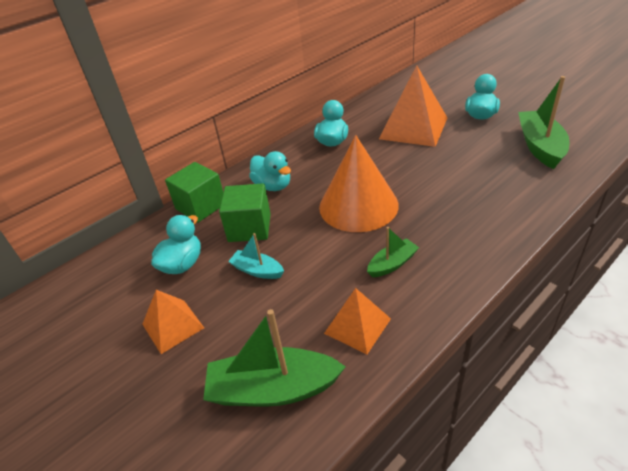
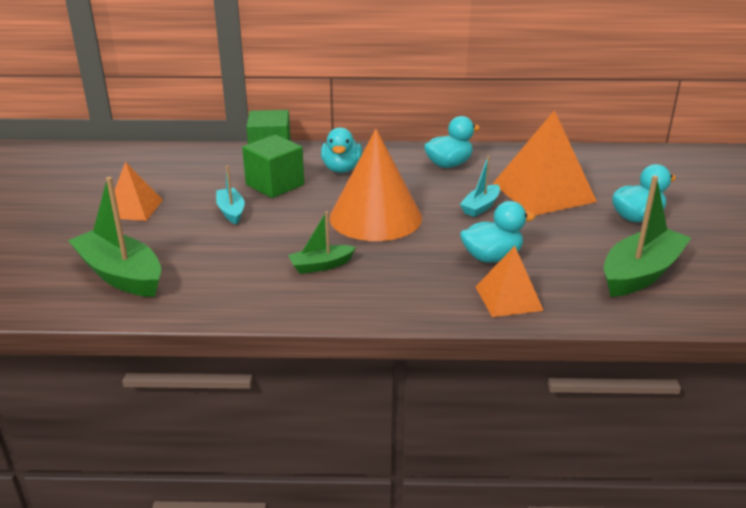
camera: 40 degrees right, 10 degrees down
(182, 264) = (197, 180): turquoise duck -> turquoise duck (492, 257)
(357, 326) = (226, 281): orange pyramid -> orange pyramid (508, 298)
(392, 264) = (321, 265): green boat -> green boat turned 150 degrees clockwise
(401, 158) = (480, 207): none -> turquoise boat

